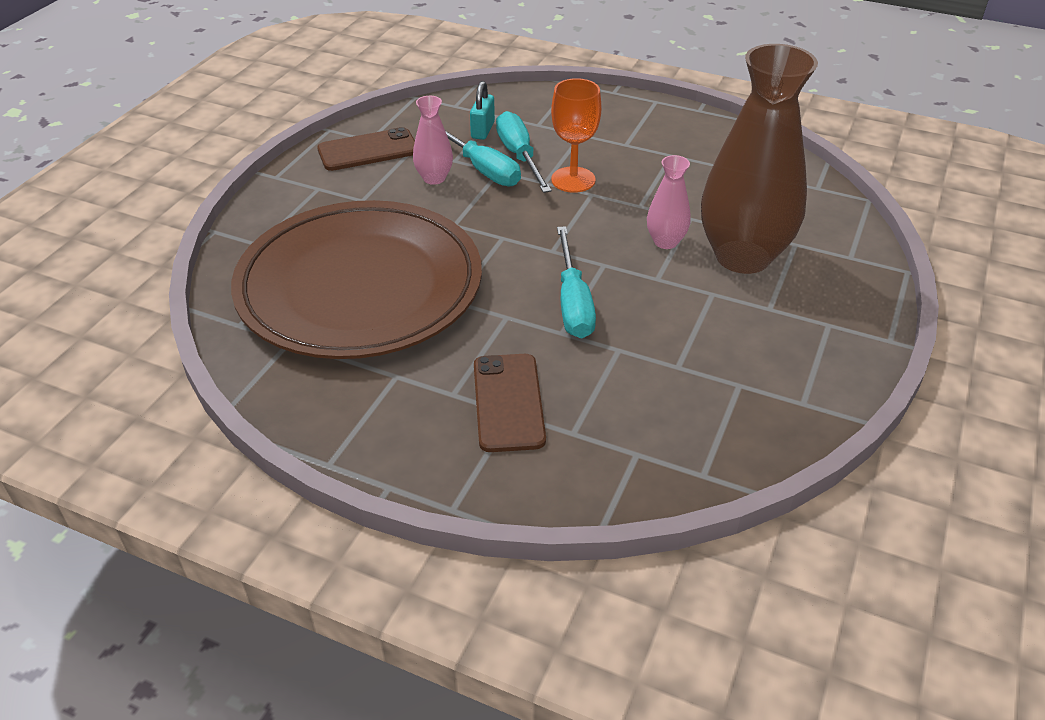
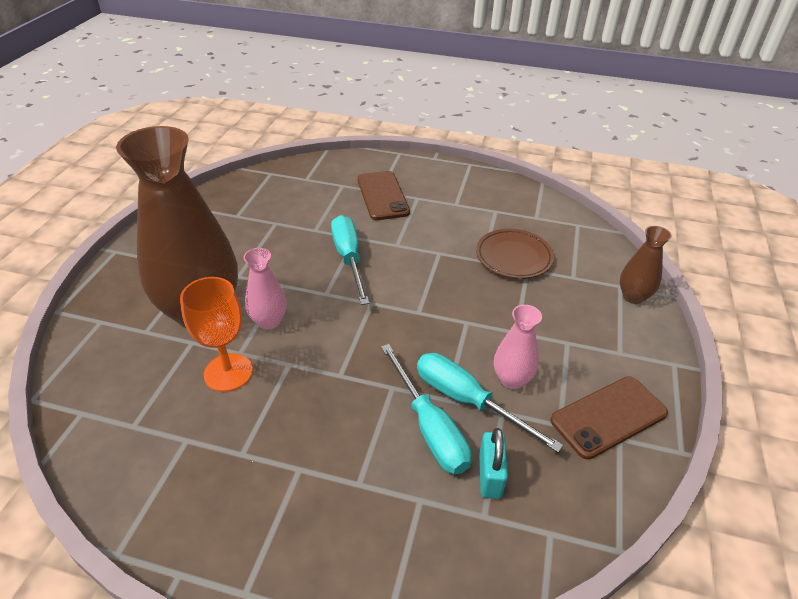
camera: 170 degrees right, 0 degrees up
(255, 232) = (633, 296): none -> brown vase
(360, 287) = (514, 257): brown plate -> brown plate, size x0.41
(573, 180) = (361, 394): orange goblet -> orange goblet (228, 372)

